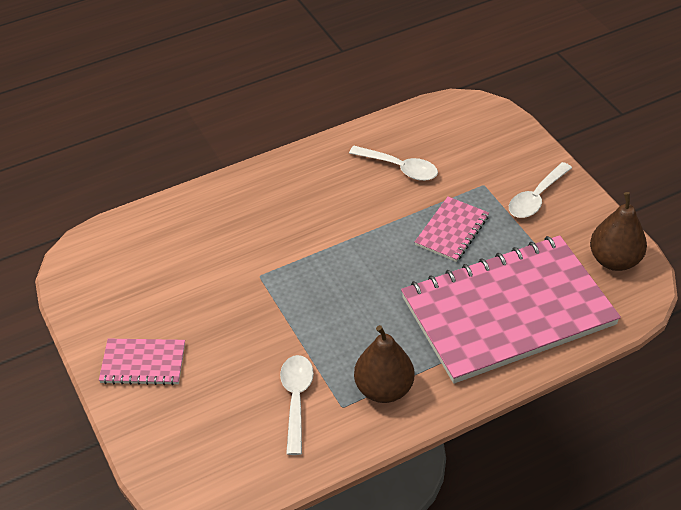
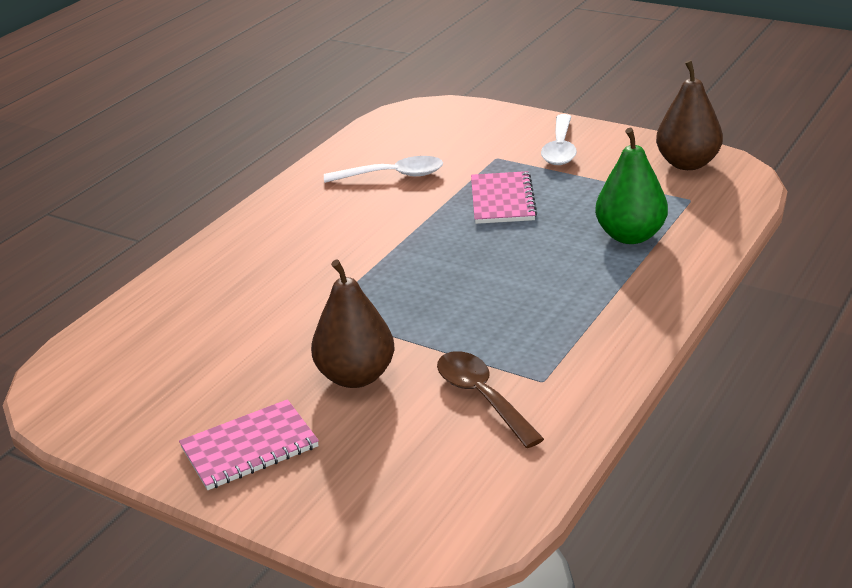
camera: 30 degrees left, 15 degrees down
(296, 399) = (482, 397): white spoon -> brown spoon
(384, 389) = (572, 346): brown pear -> brown pear (356, 376)
(507, 311) = (630, 236): pink notebook -> green pear

